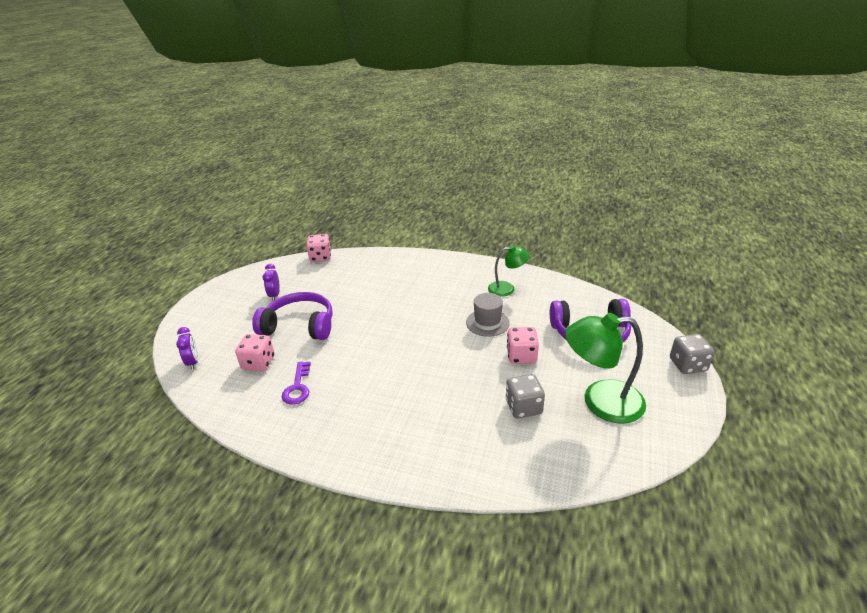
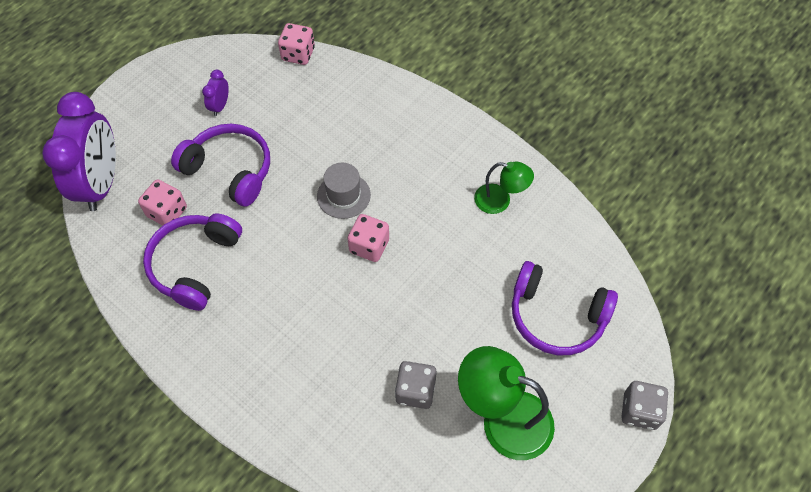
camera: 20 degrees right, 25 degrees up
(193, 362) = (101, 183): purple clock -> purple clock, size x2.39
(298, 387) = (195, 264): purple key -> purple headphones
(487, 323) = (444, 250): grey hat -> grey hat (343, 195)
(521, 356) = (454, 318): pink dice -> pink dice (369, 246)

